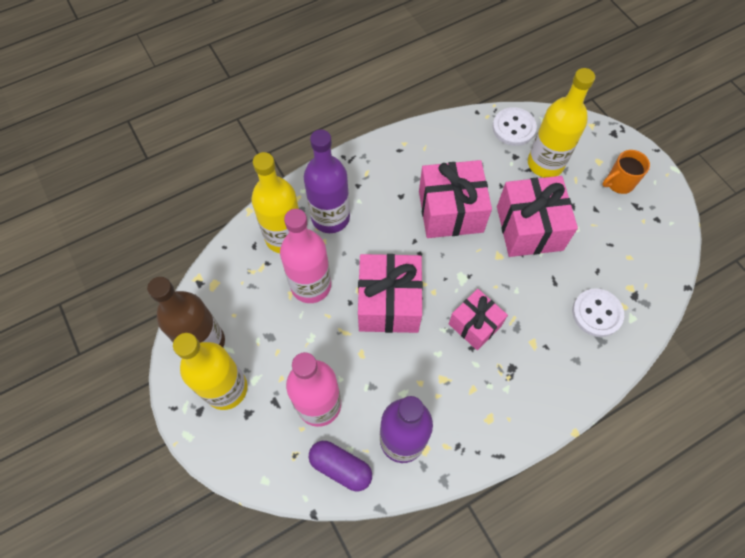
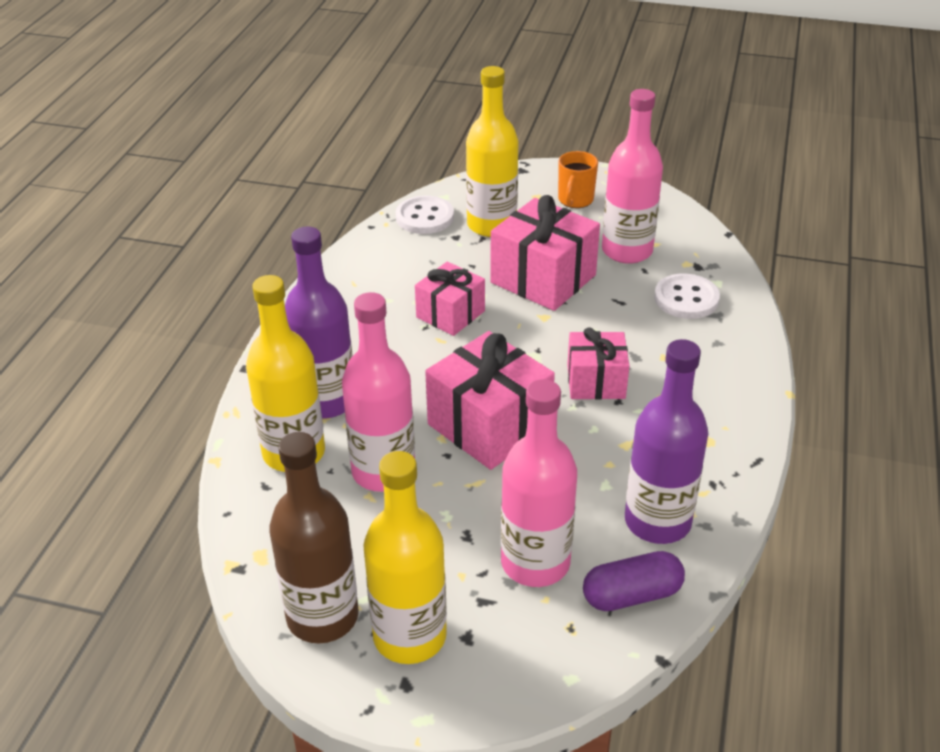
camera: 45 degrees left, 25 degrees down
(450, 211) = (450, 314): pink gift -> pink gift, size x0.63
(604, 248) = (627, 251): none -> pink bottle

